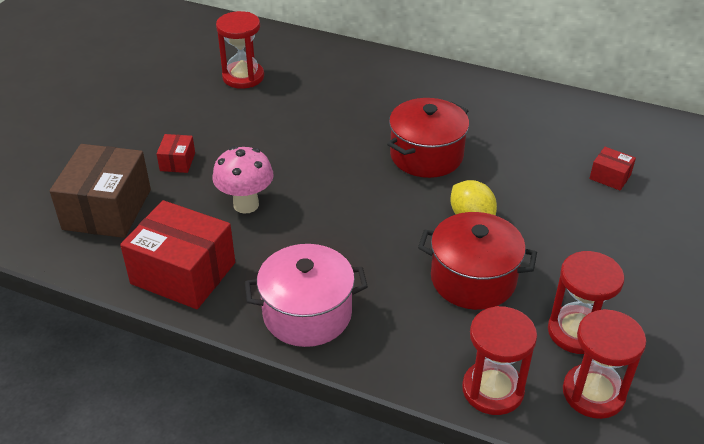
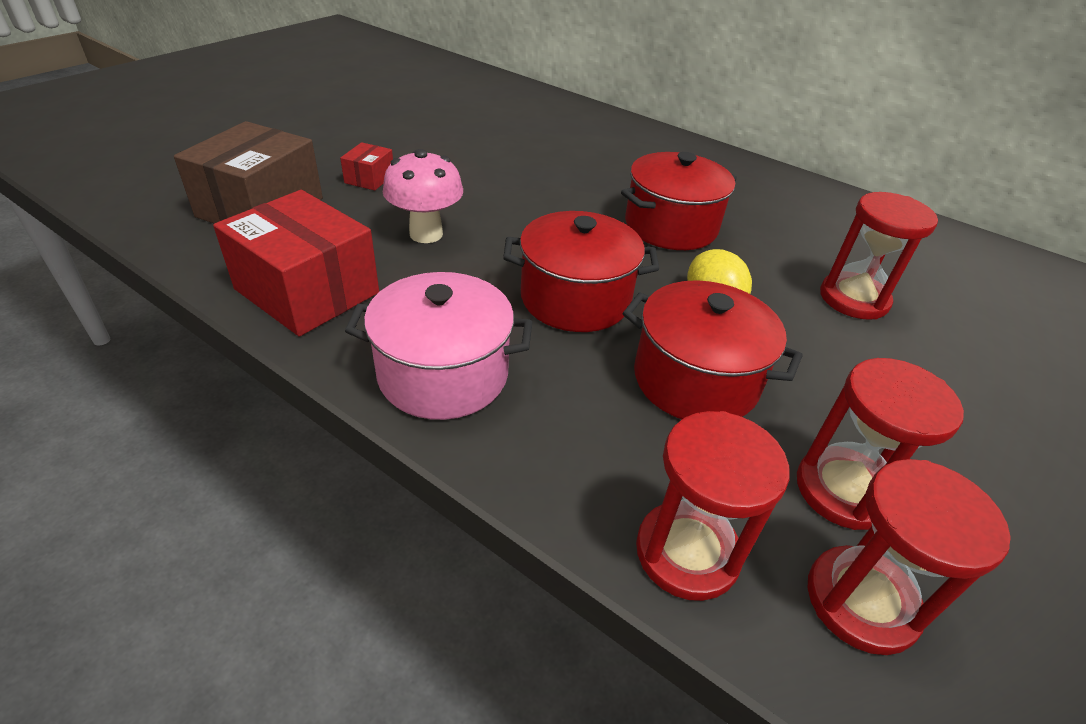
camera: 10 degrees right, 0 degrees up
(243, 77) = (484, 119): red hourglass -> red hourglass (853, 299)
(375, 235) = (575, 299): none -> red pot
(610, 177) = (914, 294): red box -> none

